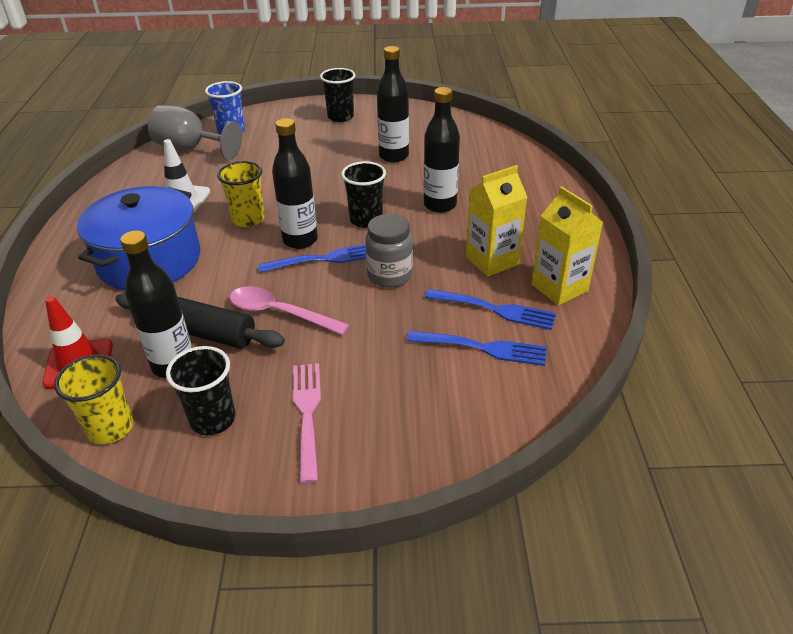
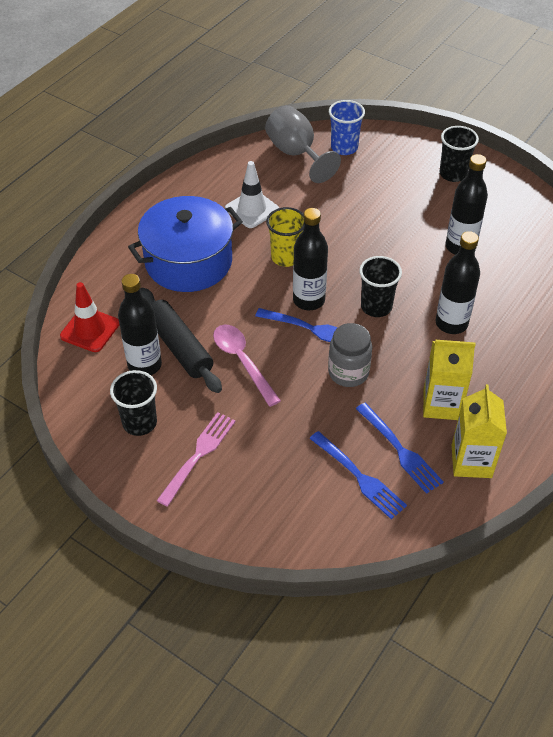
camera: 35 degrees right, 10 degrees up
(110, 428) = (78, 392): yellow cup -> none

